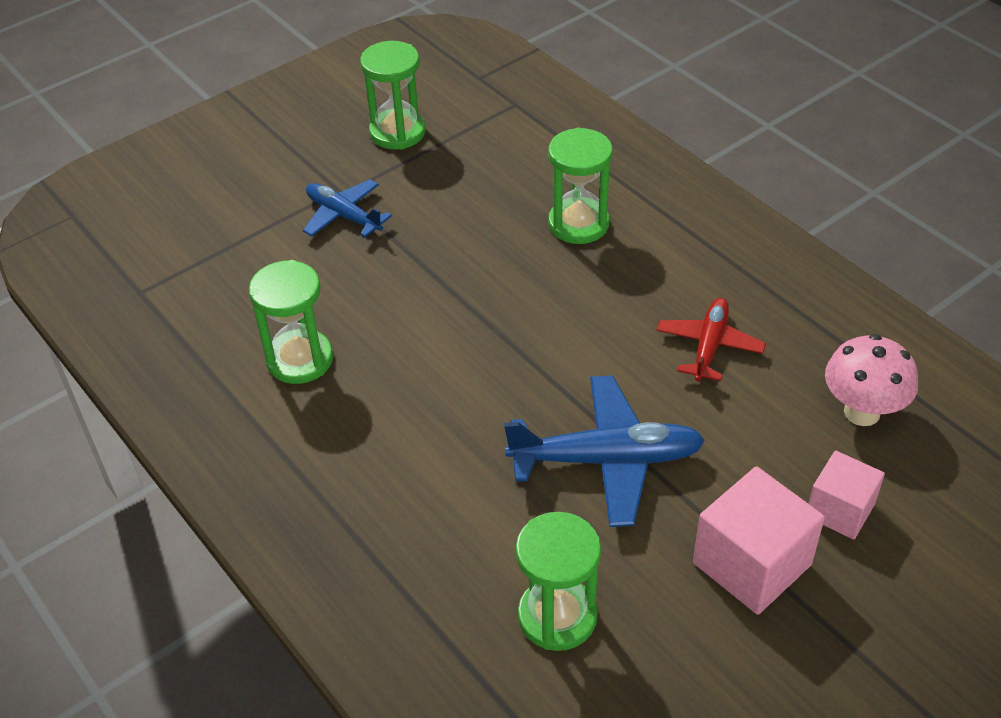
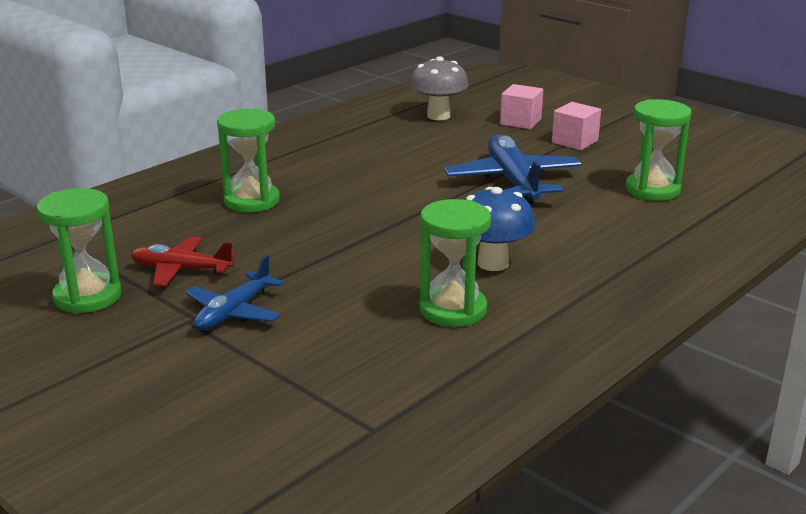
camera: 100 degrees left, 20 degrees down
(386, 404) = (493, 263): none -> blue mushroom
(709, 346) = (390, 154): red plane -> red plane (181, 270)
(751, 564) = (575, 141): pink cube -> pink cube, size x0.64
(862, 412) = (438, 116): pink mushroom -> grey mushroom

